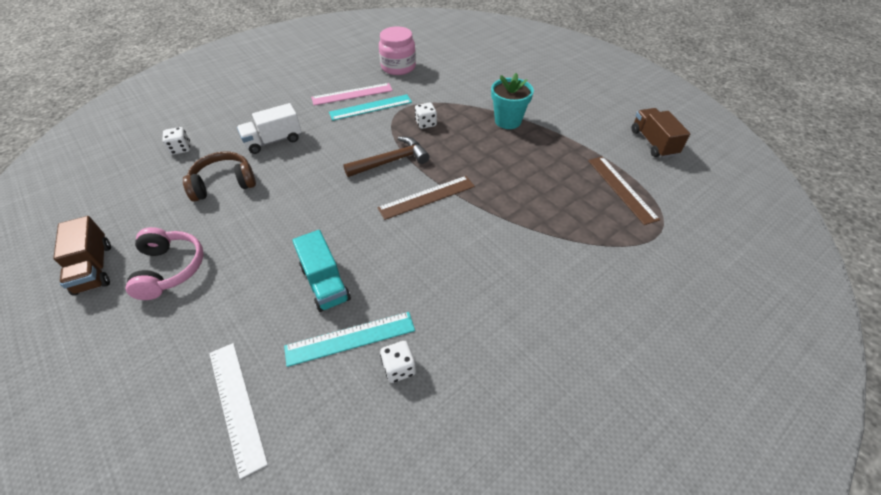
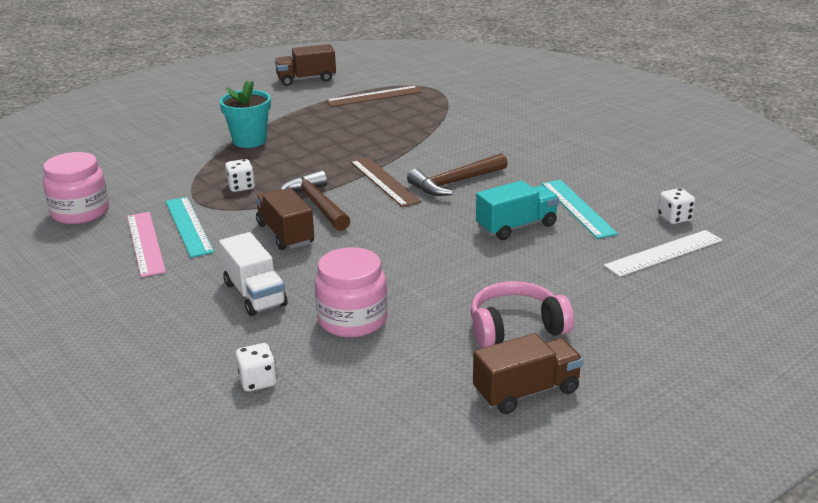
camera: 90 degrees left, 20 degrees down
(224, 184) = (352, 320): brown headphones -> pink jar
(348, 148) = (285, 234): none -> brown truck
(399, 368) = (599, 185): white dice -> white dice (674, 218)
(419, 244) = (455, 183): none -> brown hammer

